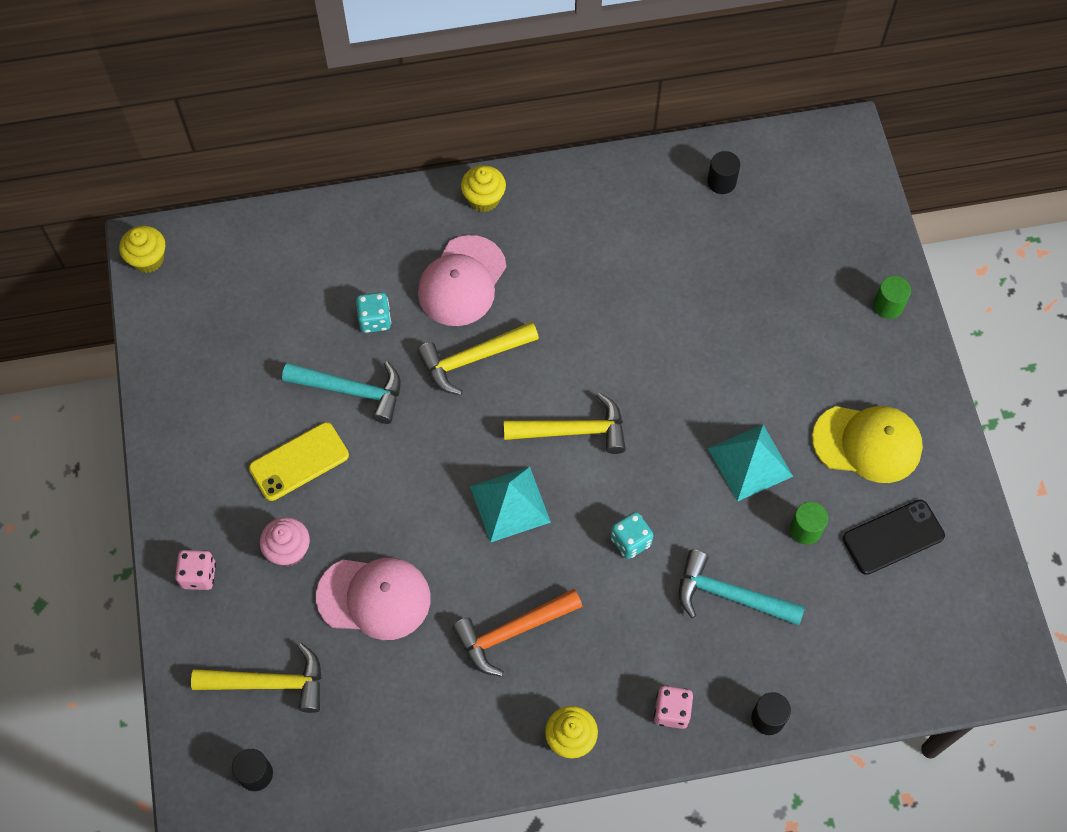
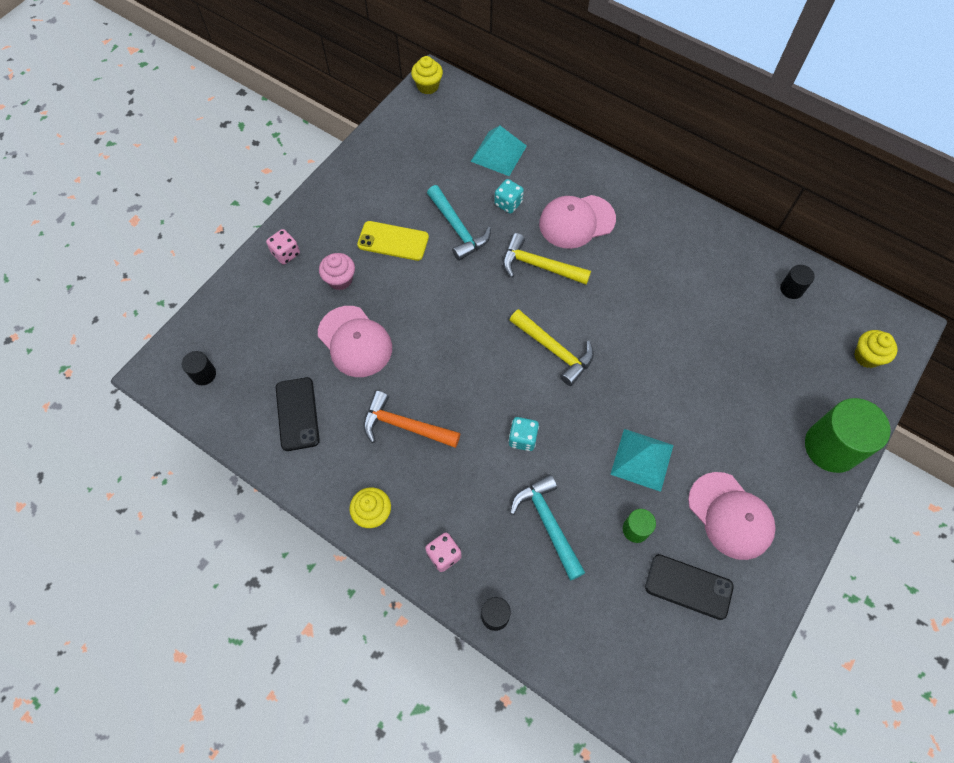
camera: 45 degrees right, 0 degrees up
(269, 683) = (259, 336): yellow hammer -> none
(396, 719) = (297, 414): none -> black phone
(484, 199) = (635, 189): yellow cupcake -> yellow cupcake (867, 356)
(510, 504) = (477, 358): turquoise pyramid -> turquoise pyramid (498, 153)
(867, 443) = (730, 516): yellow cap -> pink cap
(888, 306) = (831, 447): green cylinder -> green cylinder, size x2.12

